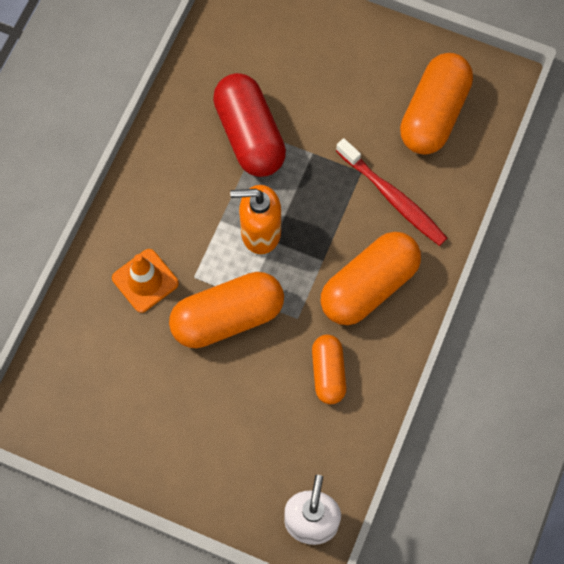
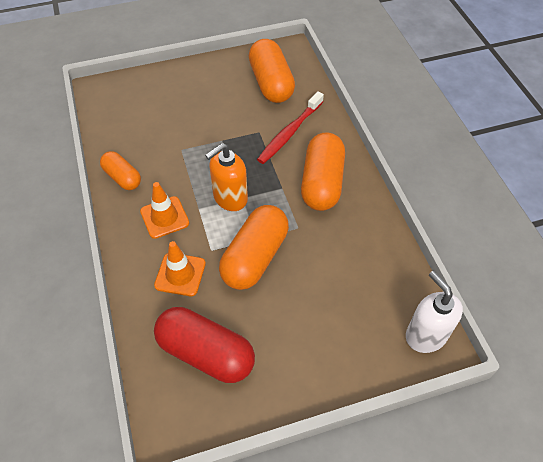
camera: 40 degrees left, 15 degrees down
(180, 205) = (164, 217): none -> orange traffic cone
(249, 135) = (175, 154): red capsule -> red capsule (206, 353)
(328, 373) = (346, 243): orange capsule -> orange capsule (122, 177)
(393, 198) = (289, 133): red toothbrush -> red toothbrush turned 120 degrees clockwise

